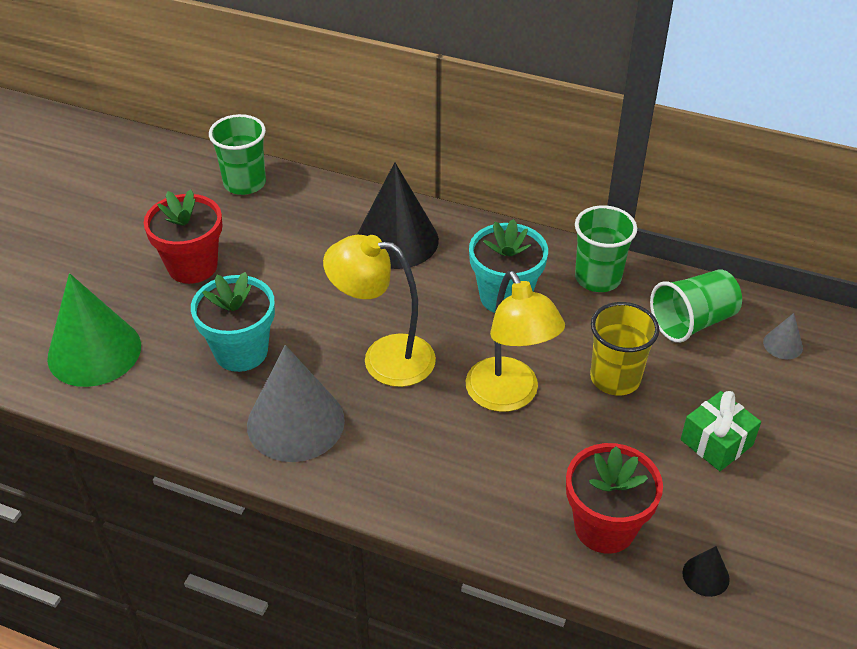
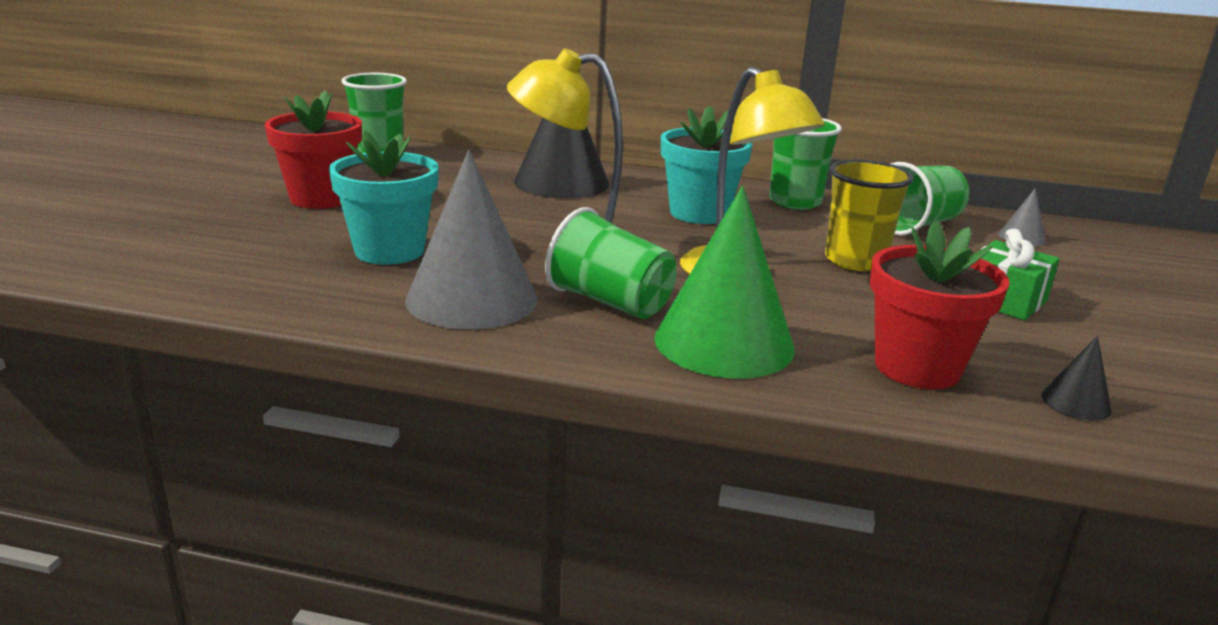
camera: 10 degrees left, 20 degrees down
(94, 351) = (190, 254): green cone -> green cone (724, 343)
(398, 431) = (610, 302): none -> green cup

